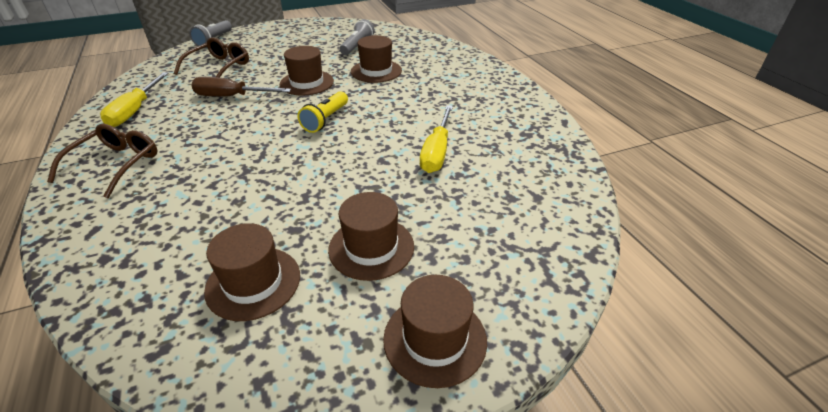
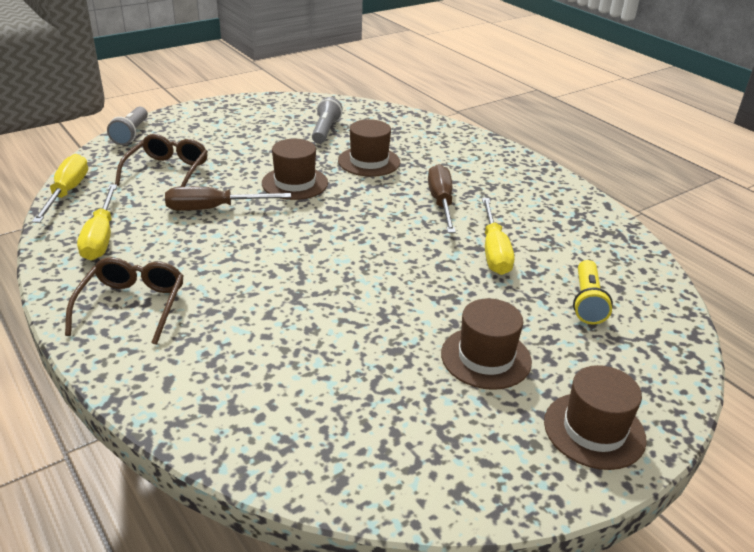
camera: 15 degrees left, 5 degrees down
(138, 77) = (67, 192): none -> yellow screwdriver
(253, 282) = (388, 407): brown hat -> none
(326, 120) = (348, 227): yellow flashlight -> yellow flashlight (587, 302)
(415, 107) = (441, 202): none -> brown screwdriver

